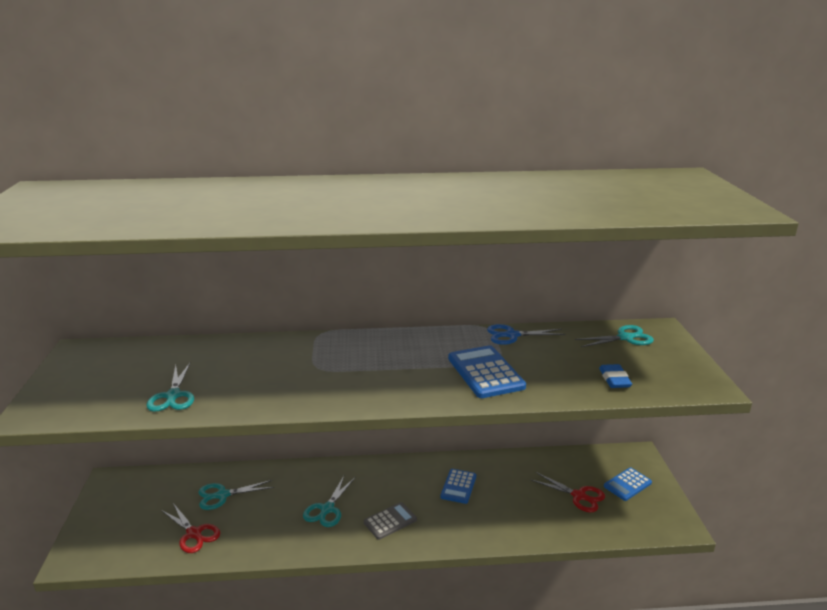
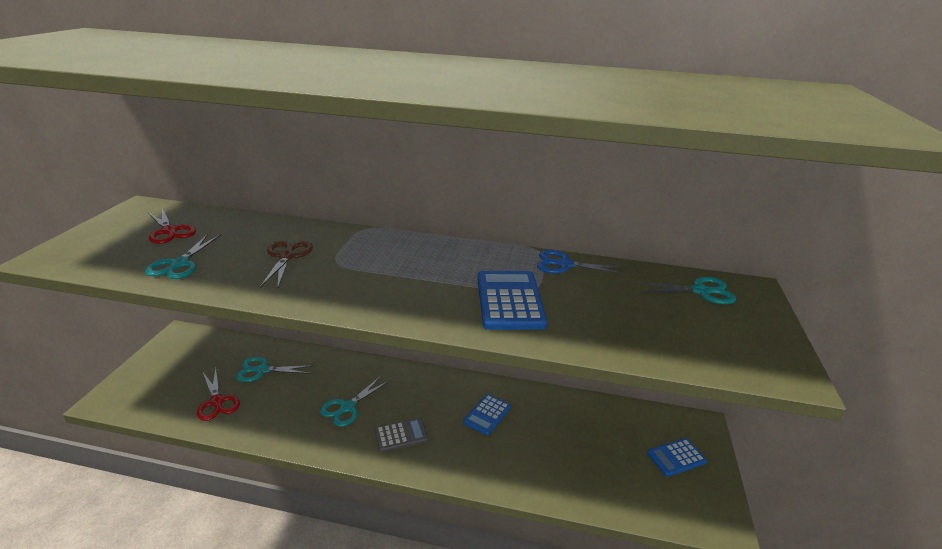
camera: 15 degrees right, 5 degrees up
(269, 371) = (287, 256): none -> brown scissors
(579, 496) = (614, 457): red scissors -> red scissors (169, 231)
(614, 379) = (663, 339): blue eraser -> none

